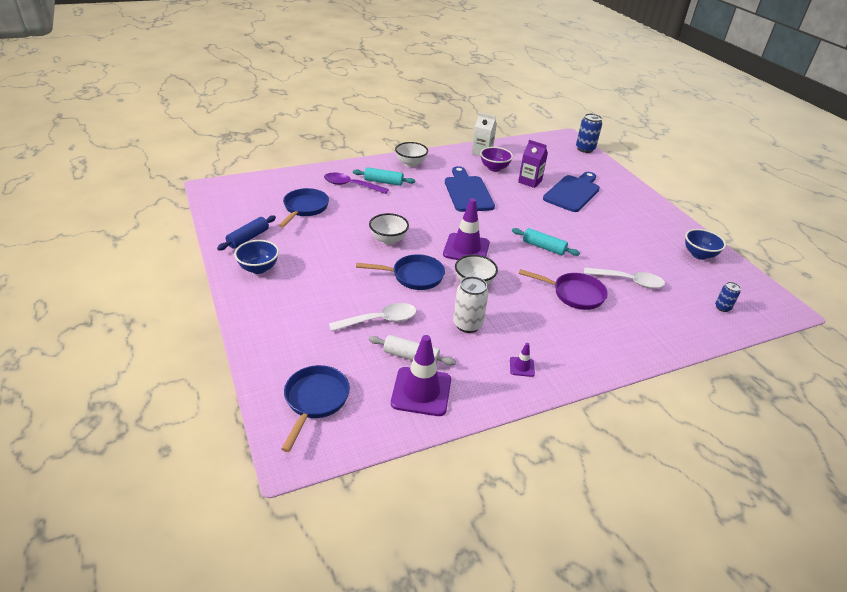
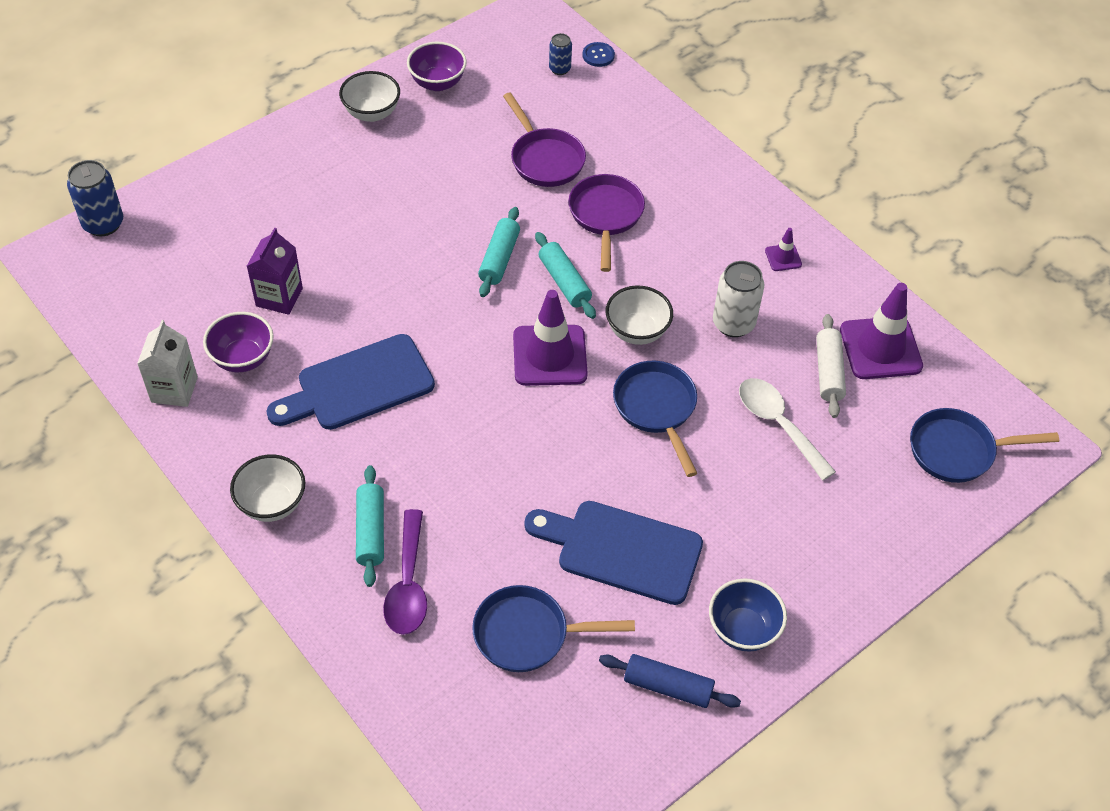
camera: 105 degrees left, 15 degrees up
(388, 240) = (572, 468): white bowl -> white bowl (372, 113)
(520, 266) = (564, 282): none -> turquoise rolling pin
(573, 192) = (299, 232): blue cutting board -> blue cutting board (621, 550)
(628, 281) = (544, 159): white spoon -> purple pan
(699, 255) = (437, 83): blue bowl -> purple bowl
(742, 329) = (598, 55): none -> blue button

